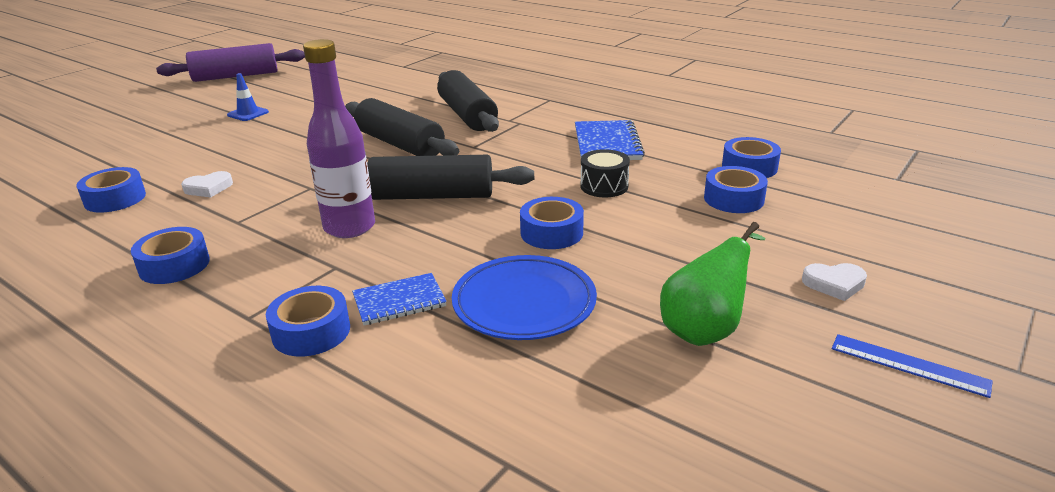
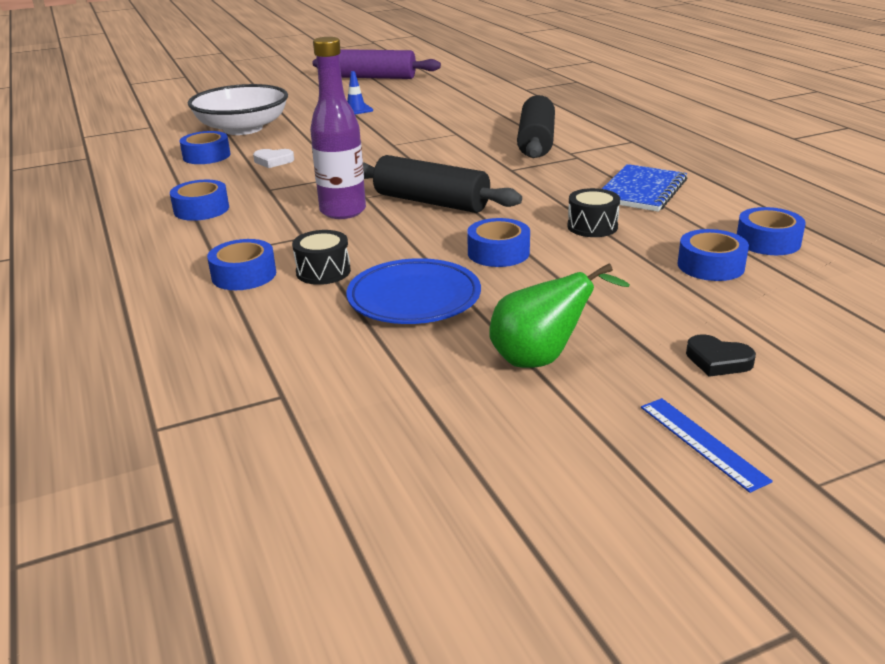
camera: 30 degrees right, 0 degrees up
(131, 158) = (243, 129): none -> white bowl
(399, 301) = (323, 271): blue notebook -> black drum
(400, 144) = (449, 156): black rolling pin -> none
(834, 284) = (718, 360): white heart -> black heart

